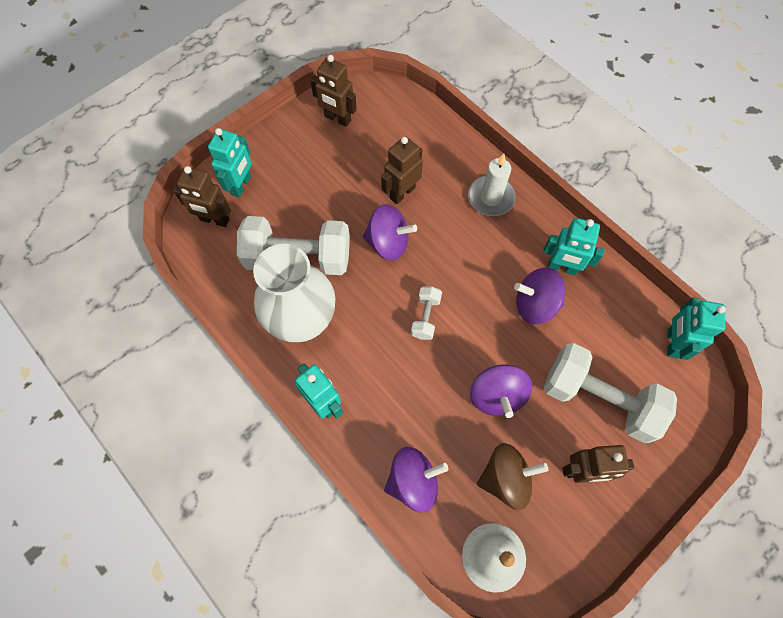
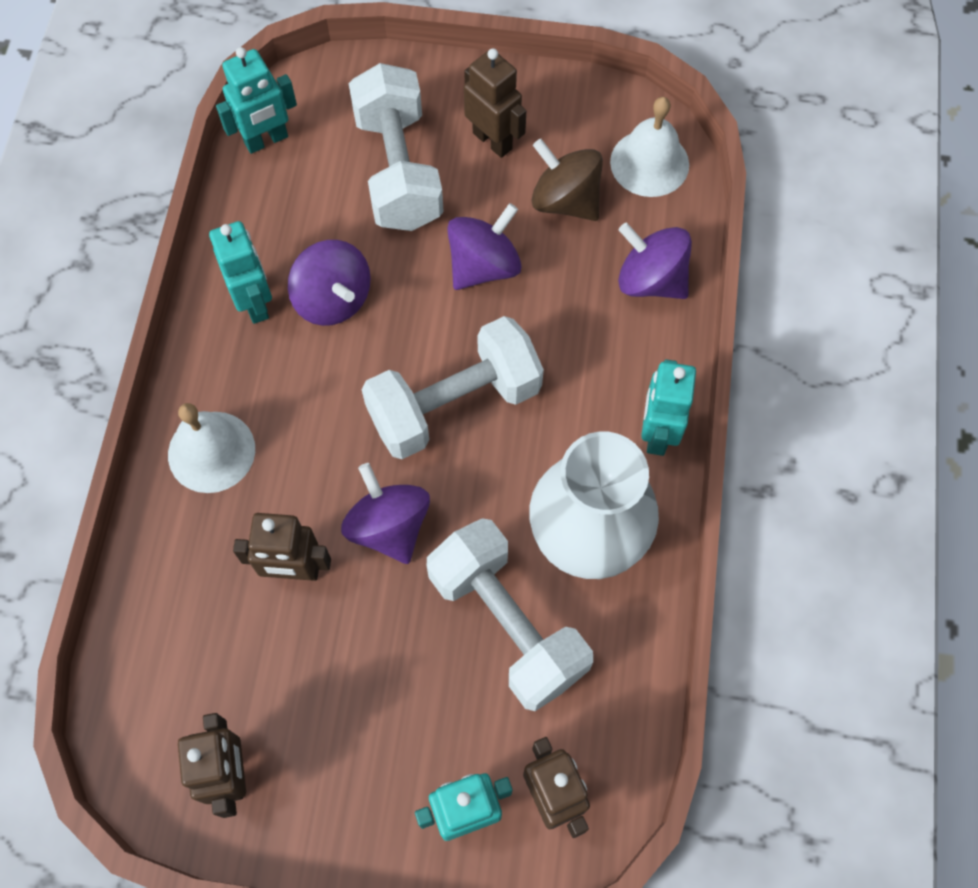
camera: 130 degrees left, 0 degrees up
(425, 317) = (454, 404): white dumbbell -> white dumbbell, size x2.15
(491, 198) = (211, 451): white candle -> white bell

